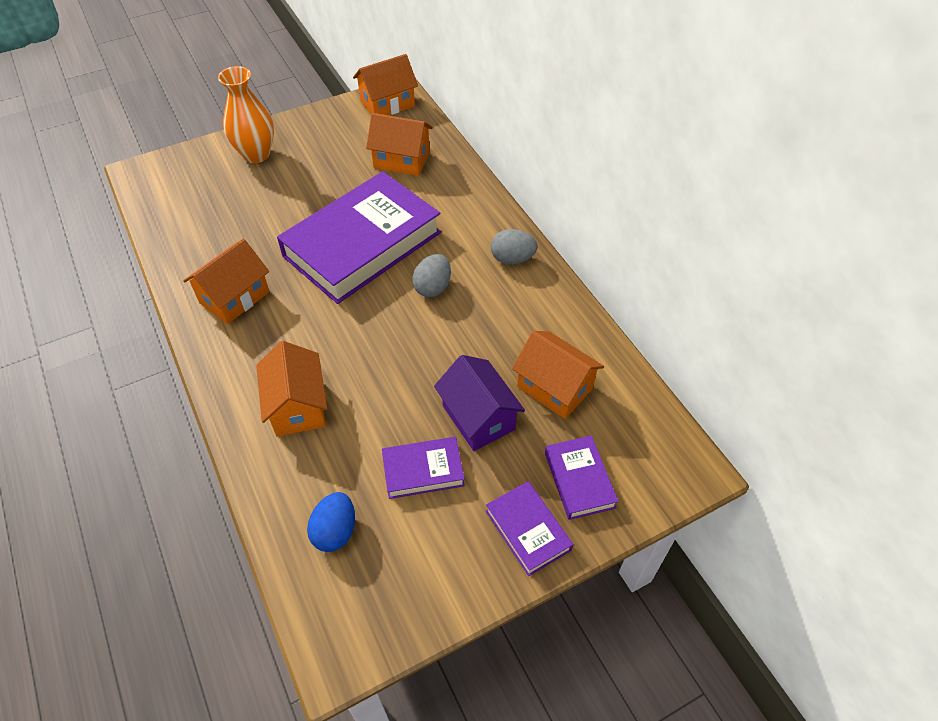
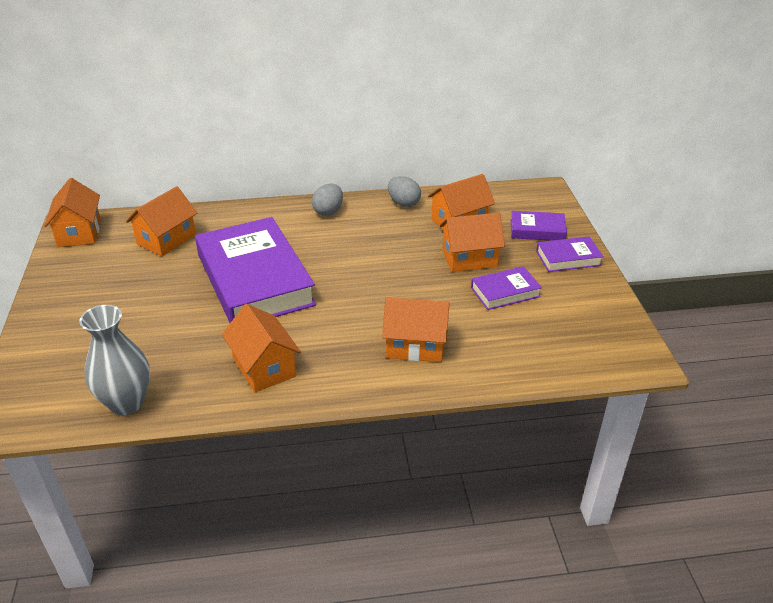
camera: 70 degrees left, 15 degrees down
(171, 228) = (127, 403): none -> grey vase
(256, 154) = (67, 325): orange vase -> none
(335, 531) = (542, 344): blue egg -> none
(423, 470) = (505, 292): purple book -> purple book turned 60 degrees clockwise
(433, 287) = (331, 253): grey egg -> grey egg (403, 203)
(478, 417) = (469, 258): purple house -> orange house

